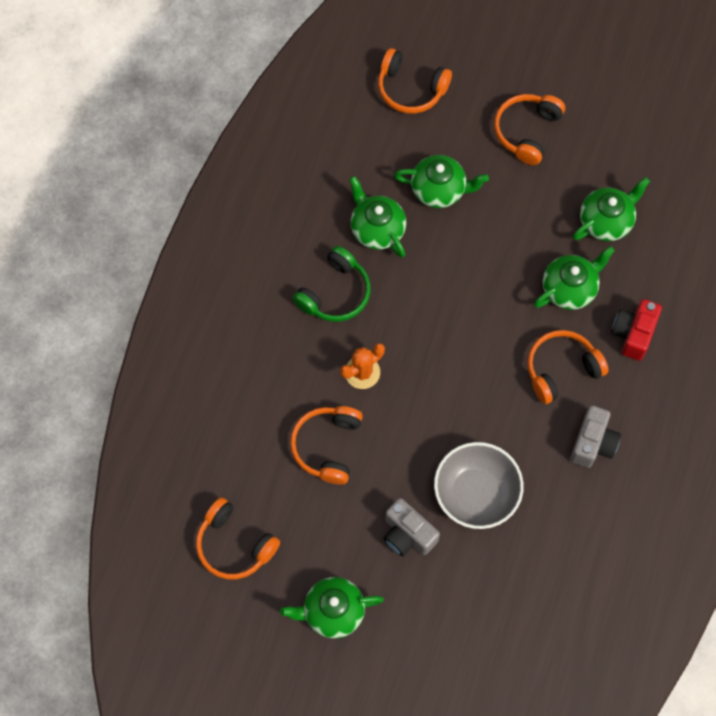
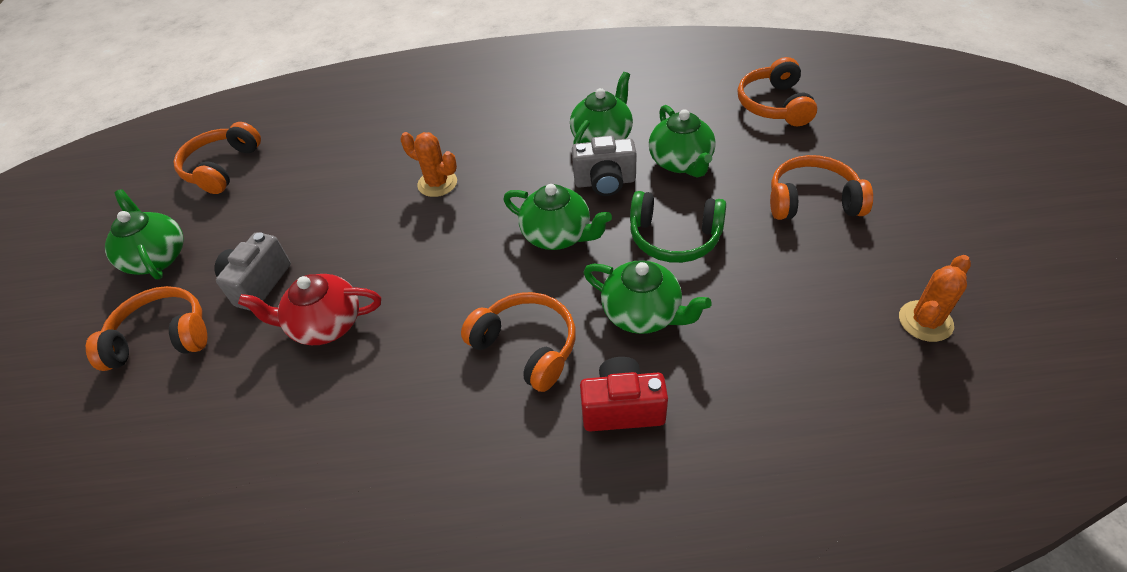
camera: 70 degrees right, 20 degrees down
(327, 446) = (344, 189): orange headphones -> orange headphones (162, 337)
(335, 293) = (514, 137): green headphones -> green headphones (674, 238)
(476, 493) = (325, 324): grey bowl -> red teapot
(593, 443) = (436, 421): grey camera -> grey camera (605, 182)
(606, 221) = (763, 315): green teapot -> green teapot (557, 235)
(654, 138) = (925, 321): none -> orange cactus

